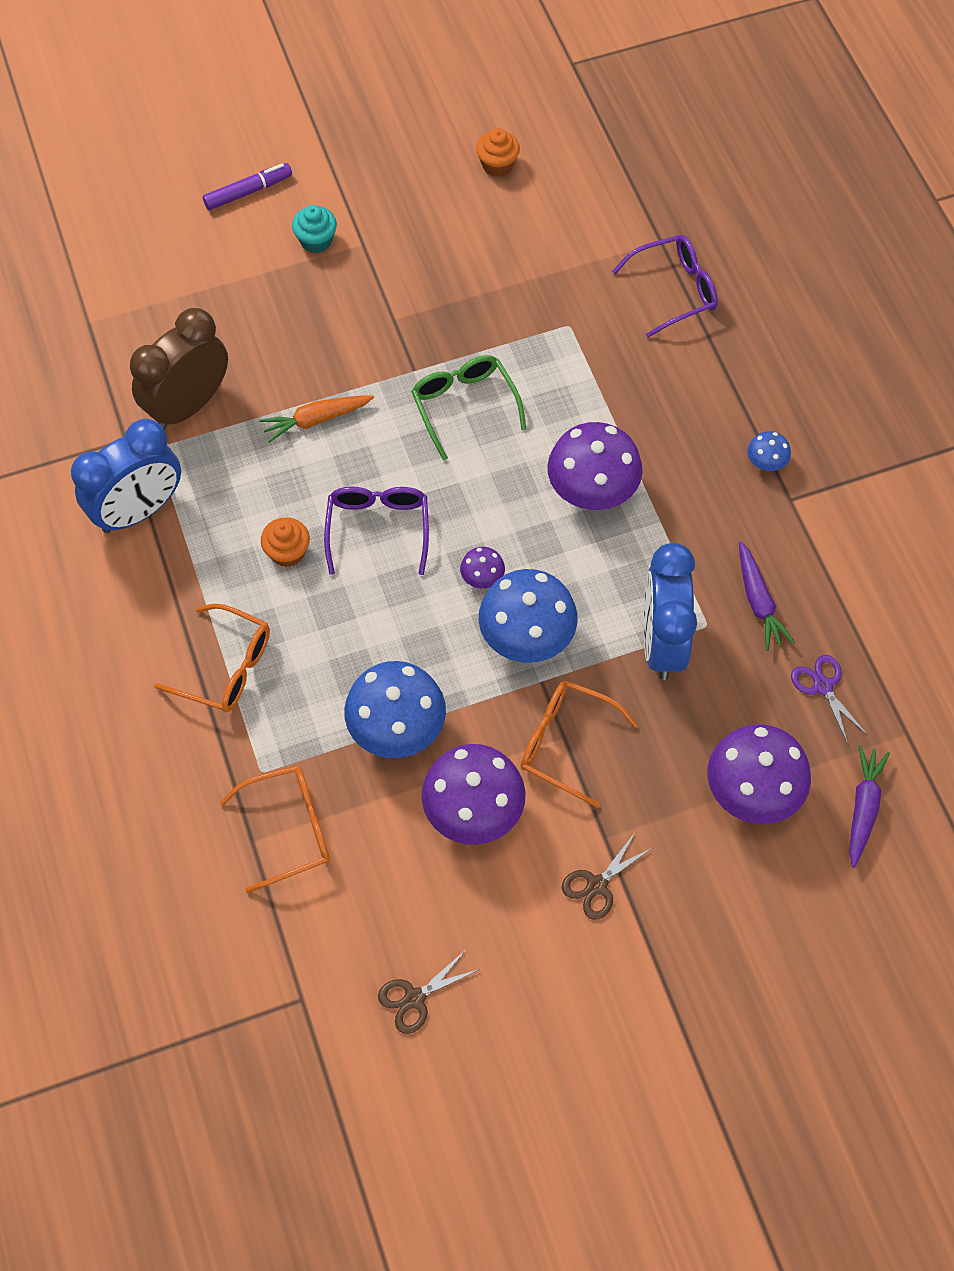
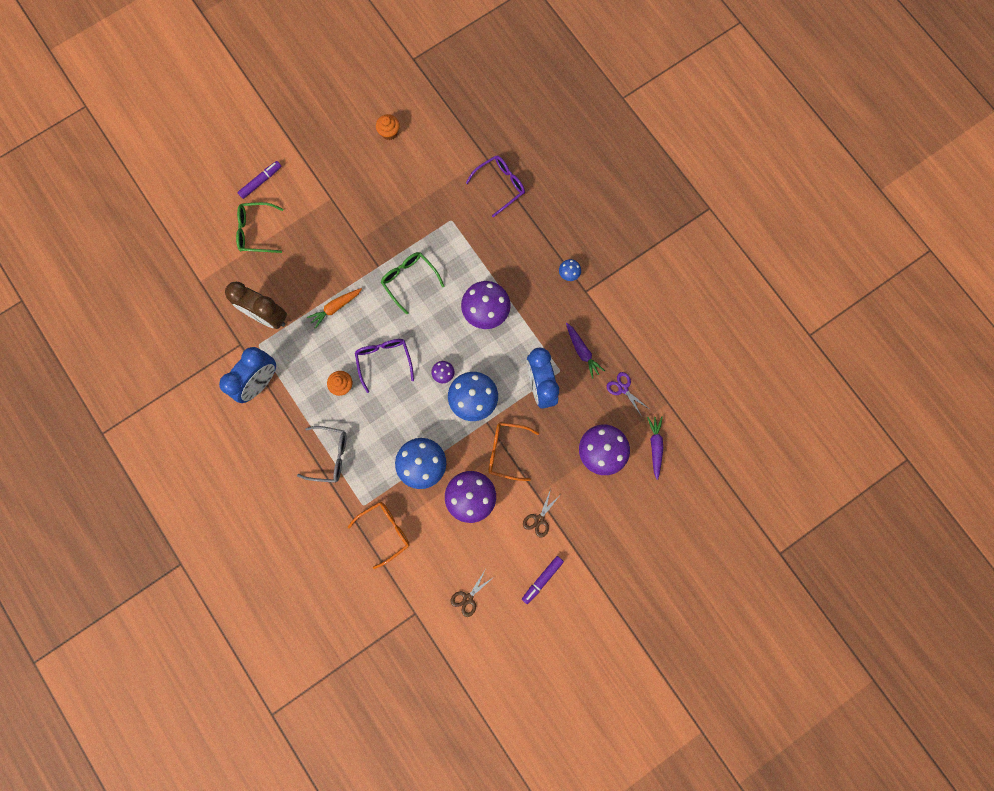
camera: 15 degrees left, 15 degrees up
(188, 405) = (267, 316): brown clock -> brown clock turned 90 degrees counterclockwise
(215, 266) = (256, 231): none -> green glasses
(225, 667) = (329, 455): orange glasses -> grey glasses
(316, 240) = (305, 202): turquoise cupcake -> none
(574, 1001) = (542, 579): none -> purple marker

